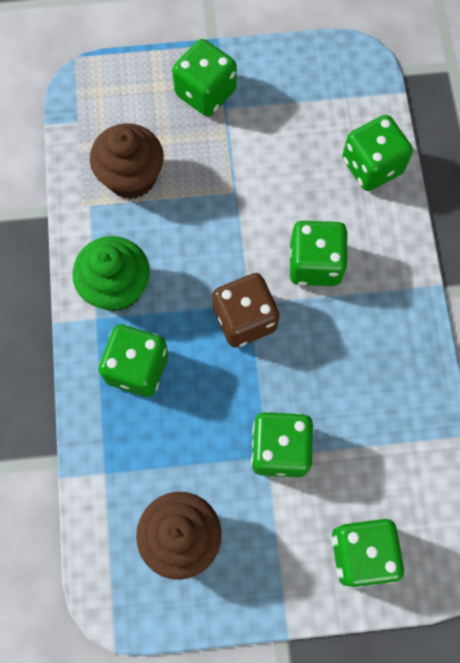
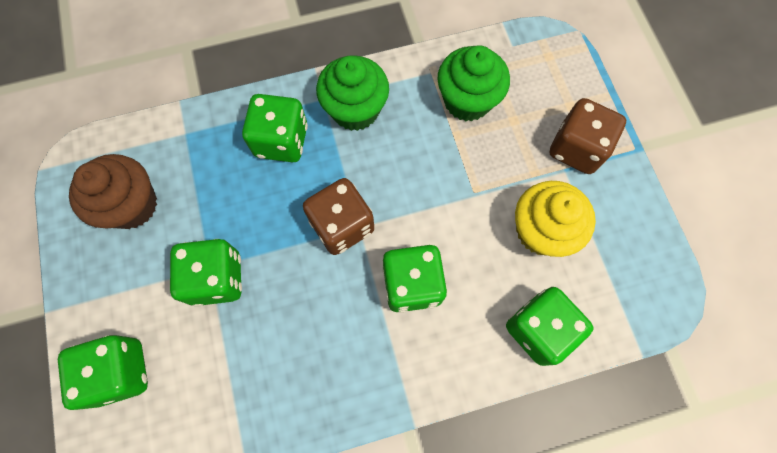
camera: 80 degrees right, 0 degrees up
(131, 177) = (467, 100): brown cupcake -> green cupcake
(205, 93) = (576, 149): green dice -> brown dice
(281, 142) = (541, 230): none -> yellow cupcake

